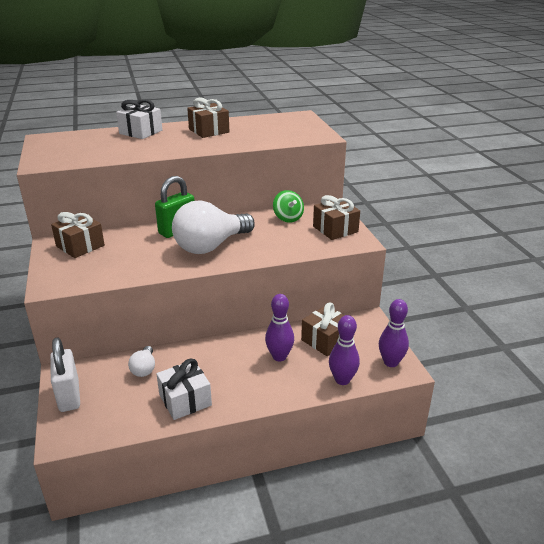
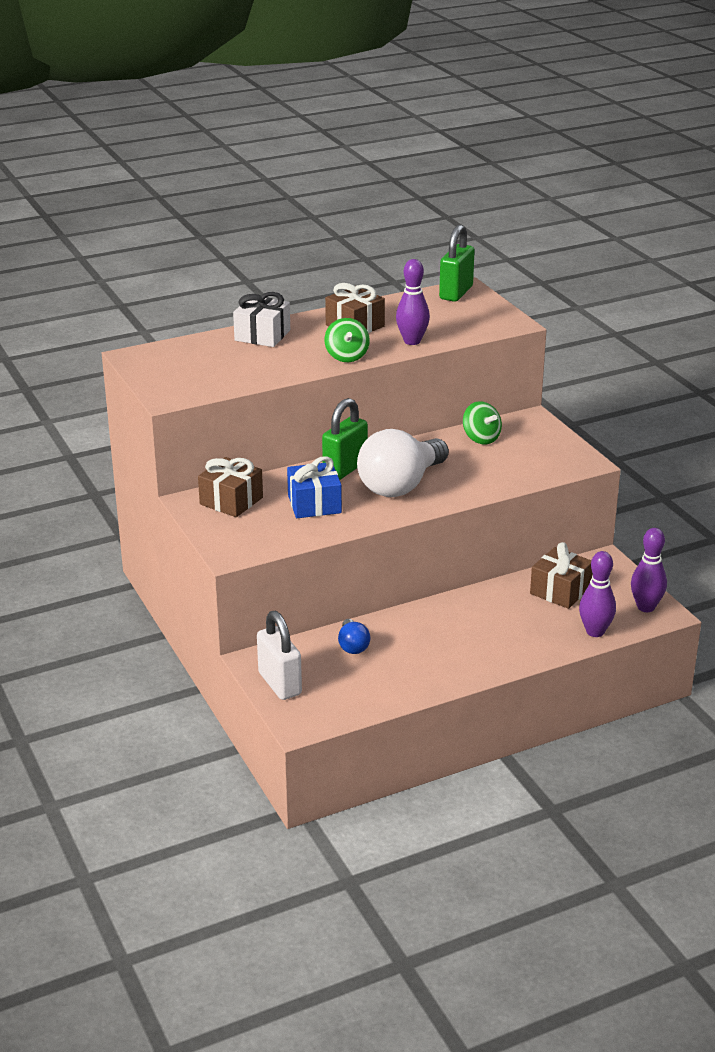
camera: 10 degrees left, 0 degrees up
(138, 254) = (314, 504): none -> blue gift
(144, 369) = (353, 646): white light bulb -> blue light bulb
(185, 400) = (420, 672): white gift -> none
(189, 148) = (347, 356): none -> green spinning top
(279, 356) = (511, 615): purple bowling pin -> purple bowling pin (412, 341)
(292, 117) = (456, 293): none -> green padlock
(335, 229) = (548, 448): brown gift -> none

